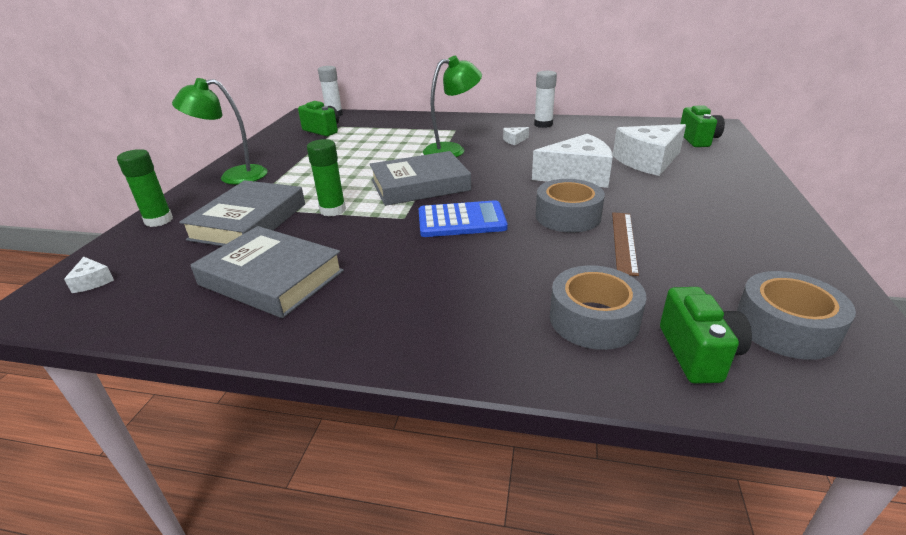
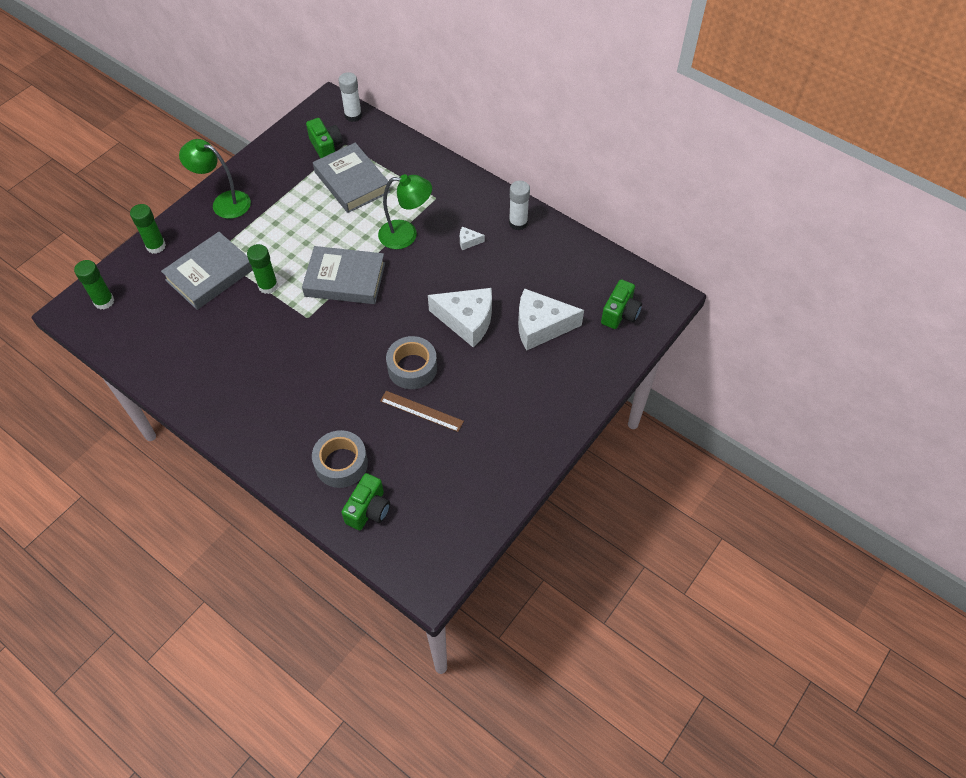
camera: 25 degrees right, 25 degrees up
(92, 281) = (104, 301): white cheese -> green glue stick
(271, 278) = (198, 345): grey book -> grey book (352, 182)
(461, 220) = (341, 339): blue calculator -> none
(624, 241) = (421, 411): brown ruler -> brown ruler turned 75 degrees clockwise
(785, 327) = (431, 518): grey tape -> none

